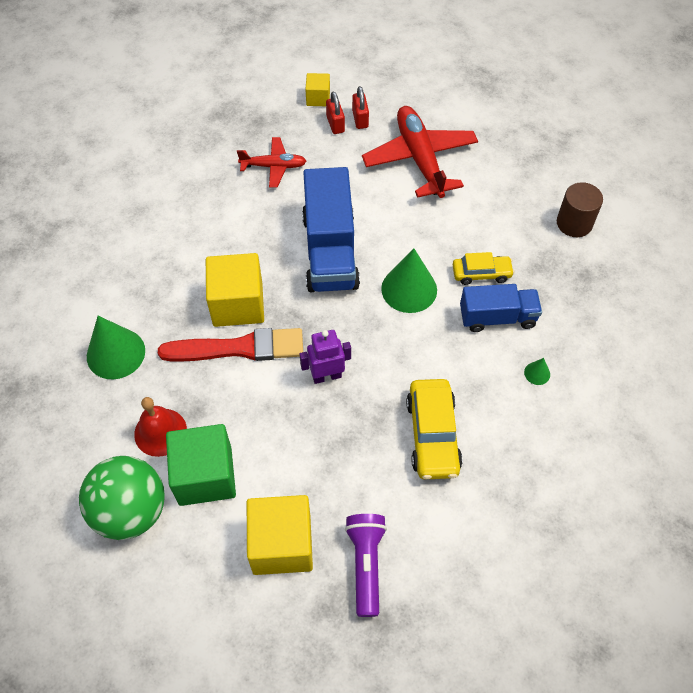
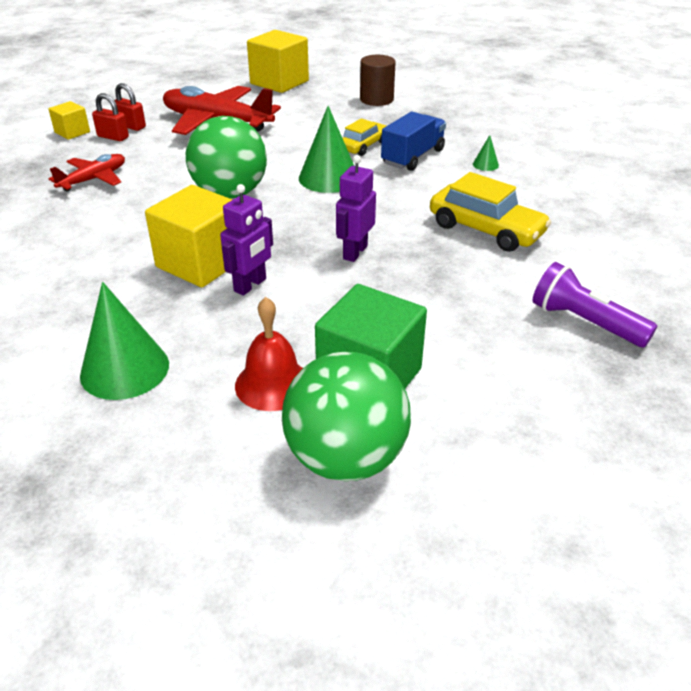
camera: 50 degrees left, 20 degrees down
(239, 348) = (250, 285): red brush -> purple robot
(282, 544) = (510, 363): yellow cube -> yellow cube (279, 82)
(330, 251) = (230, 193): blue truck -> green ball

